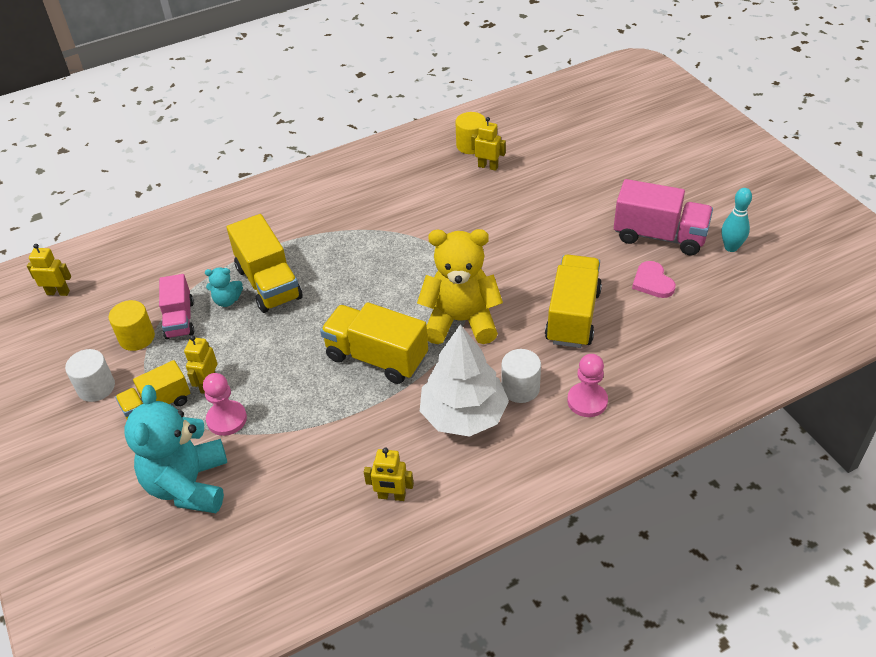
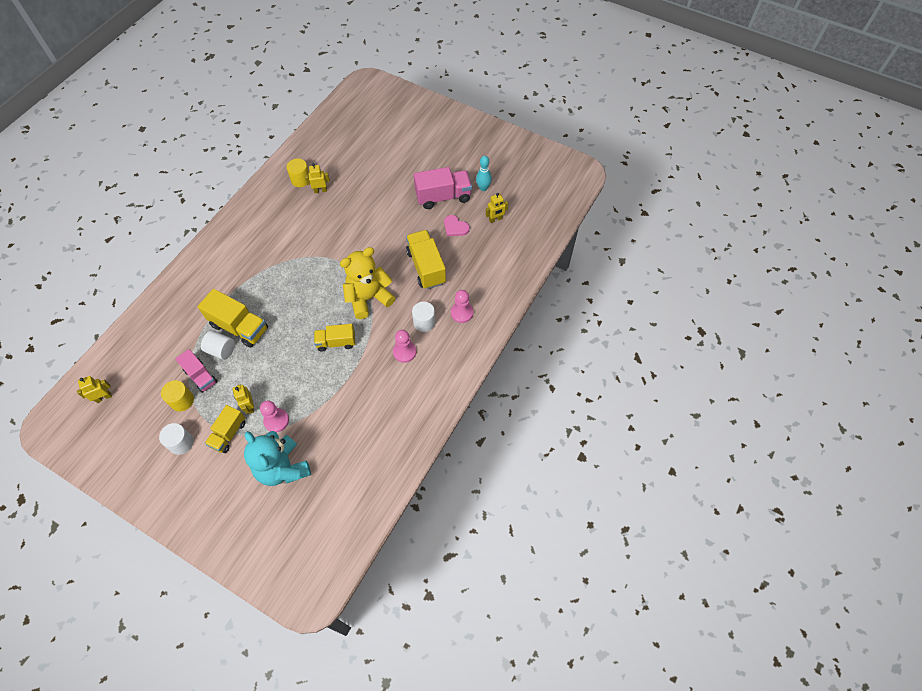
camera: 35 degrees left, 15 degrees up
(227, 300) = (221, 350): turquoise teddy bear -> white cylinder
(376, 357) = (336, 342): yellow truck -> yellow truck, size x0.64
(391, 496) = (396, 415): yellow robot -> yellow robot (495, 219)
(463, 415) = (404, 352): white tree -> pink pawn

